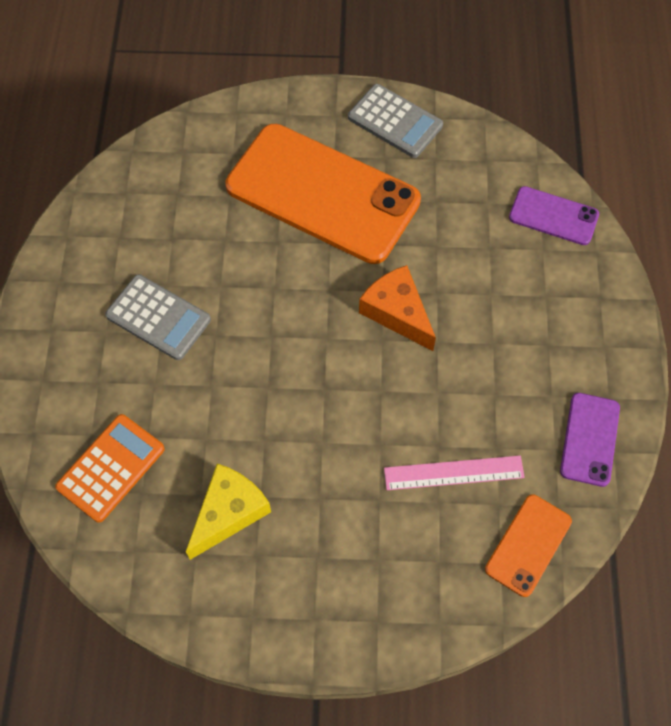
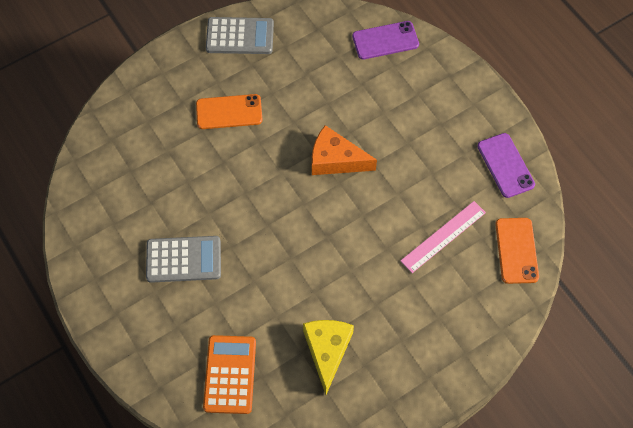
camera: 35 degrees left, 0 degrees up
(322, 194) = (229, 112): orange phone -> orange phone, size x0.46

